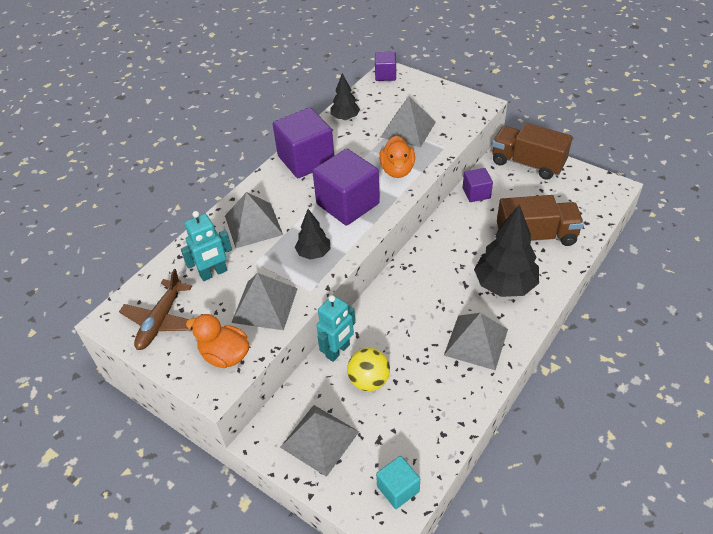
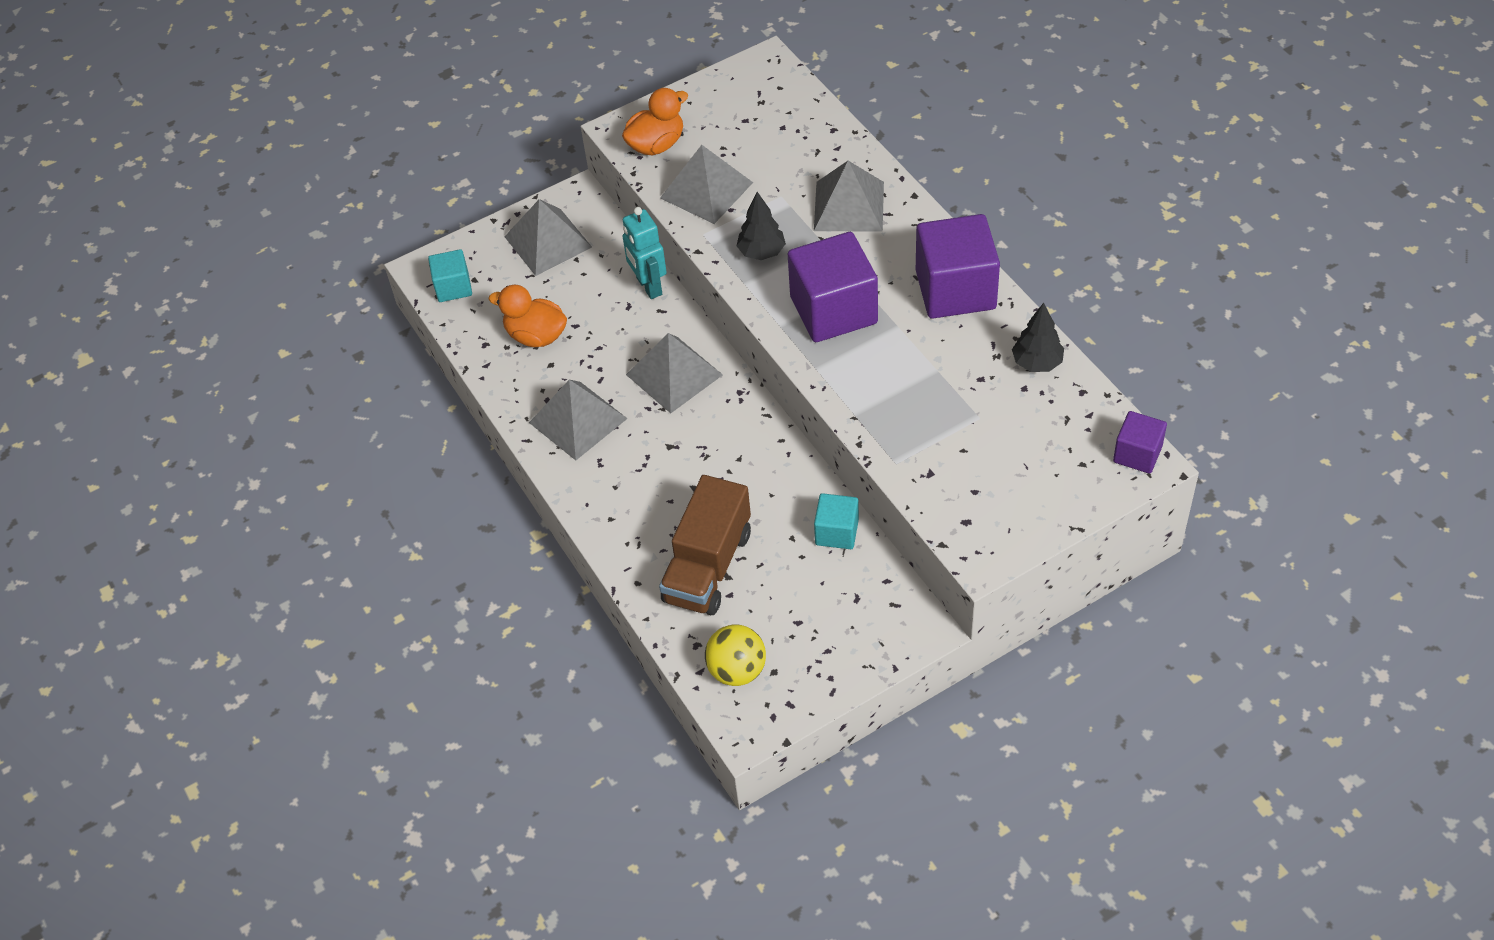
camera: 115 degrees right, 5 degrees up
(161, 321) = (738, 101): brown plane -> none
(213, 273) = (785, 155): turquoise robot -> none
(369, 381) = (591, 302): yellow ball -> yellow ball (737, 670)
(397, 170) = (873, 386): orange duck -> orange duck (536, 336)
(408, 129) = (965, 432): grey pyramid -> grey pyramid (674, 374)
(476, 193) = (837, 532): purple cube -> turquoise cube
(504, 285) = (644, 488): black tree -> none
(527, 163) = (869, 634): brown truck -> none

